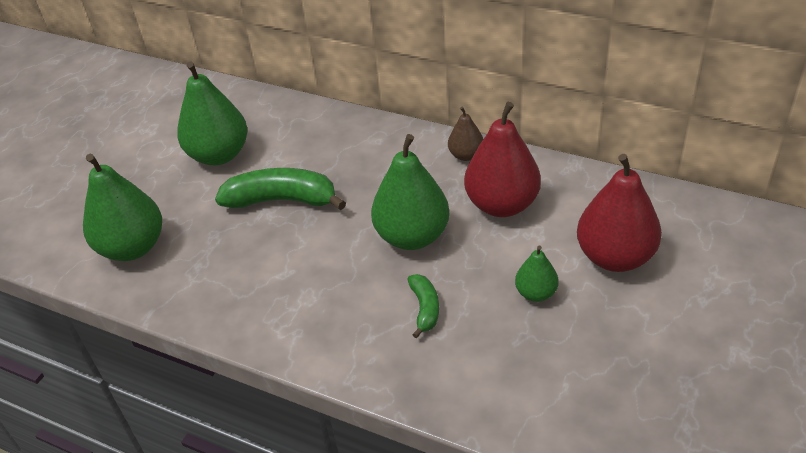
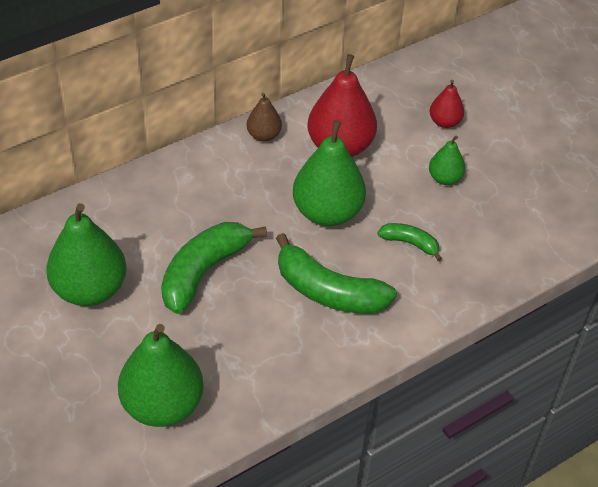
camera: 65 degrees left, 5 degrees up
(319, 282) = (328, 291): none -> green banana
(615, 257) = (444, 122): red pear -> red pear, size x0.52

